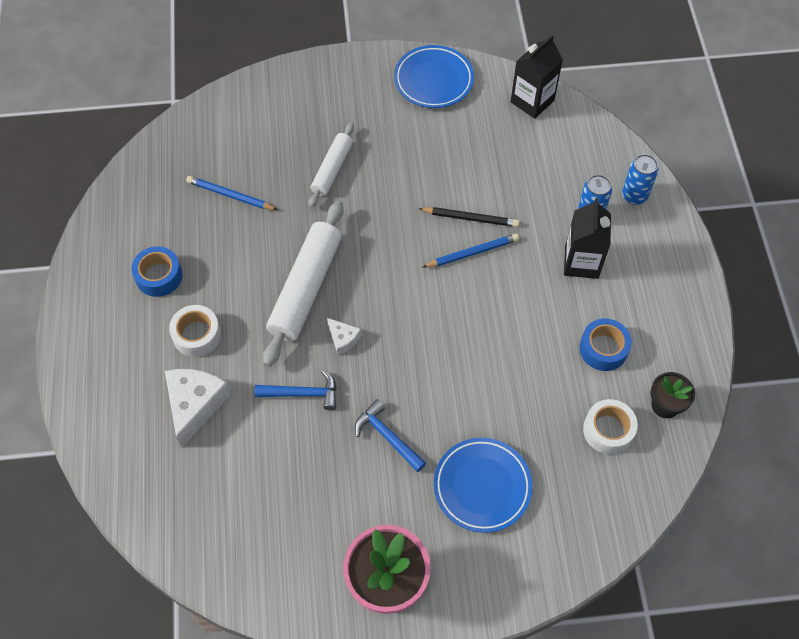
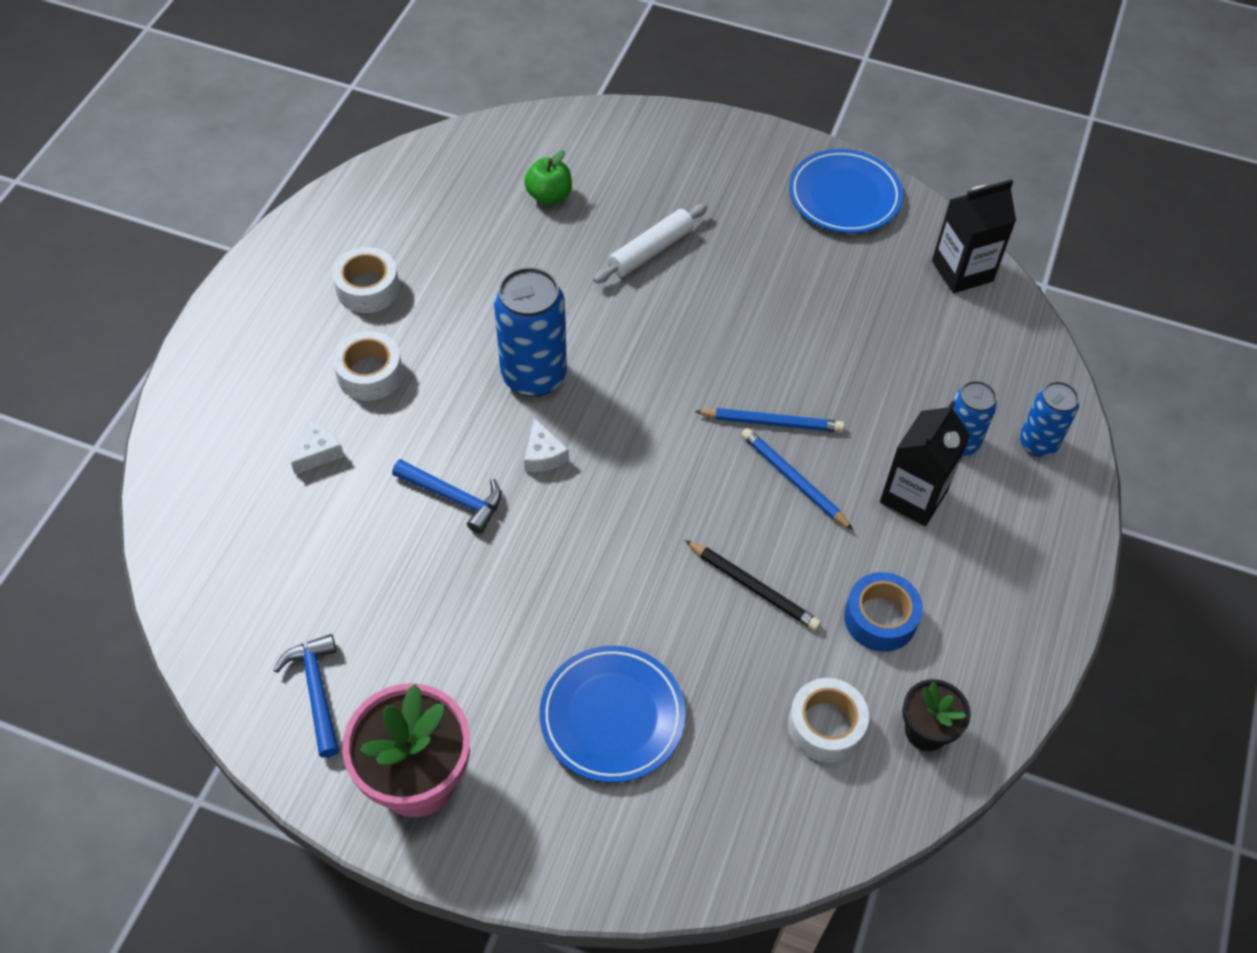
camera: 25 degrees right, 5 degrees down
(159, 276) = (368, 288): blue tape -> white tape
(195, 405) = (318, 453): white cheese -> white cheese, size x0.52
(230, 195) = (508, 231): blue pencil -> blue pencil (793, 480)
(243, 158) = (549, 196): none -> green apple
(306, 288) = (534, 376): white rolling pin -> blue can
(387, 436) = (527, 597): blue hammer -> blue hammer (316, 691)
(470, 218) = (794, 380): black pencil -> black pencil (753, 587)

